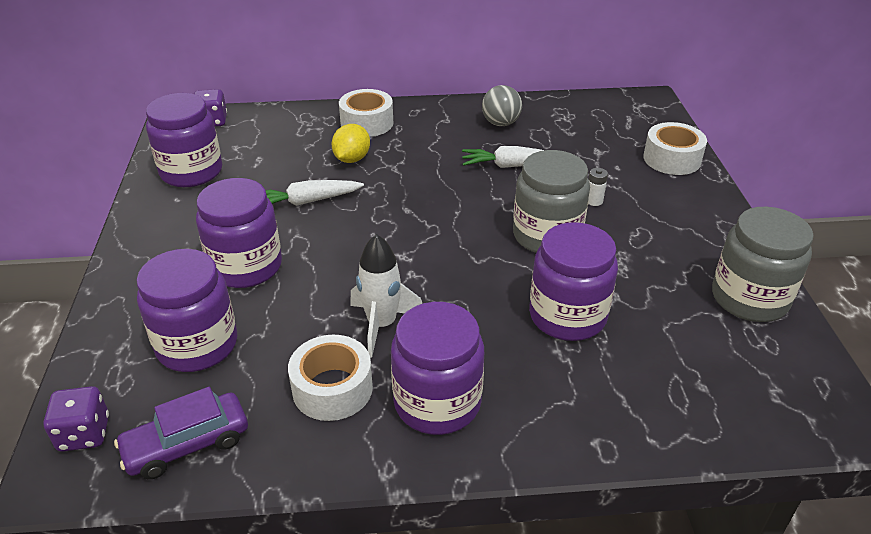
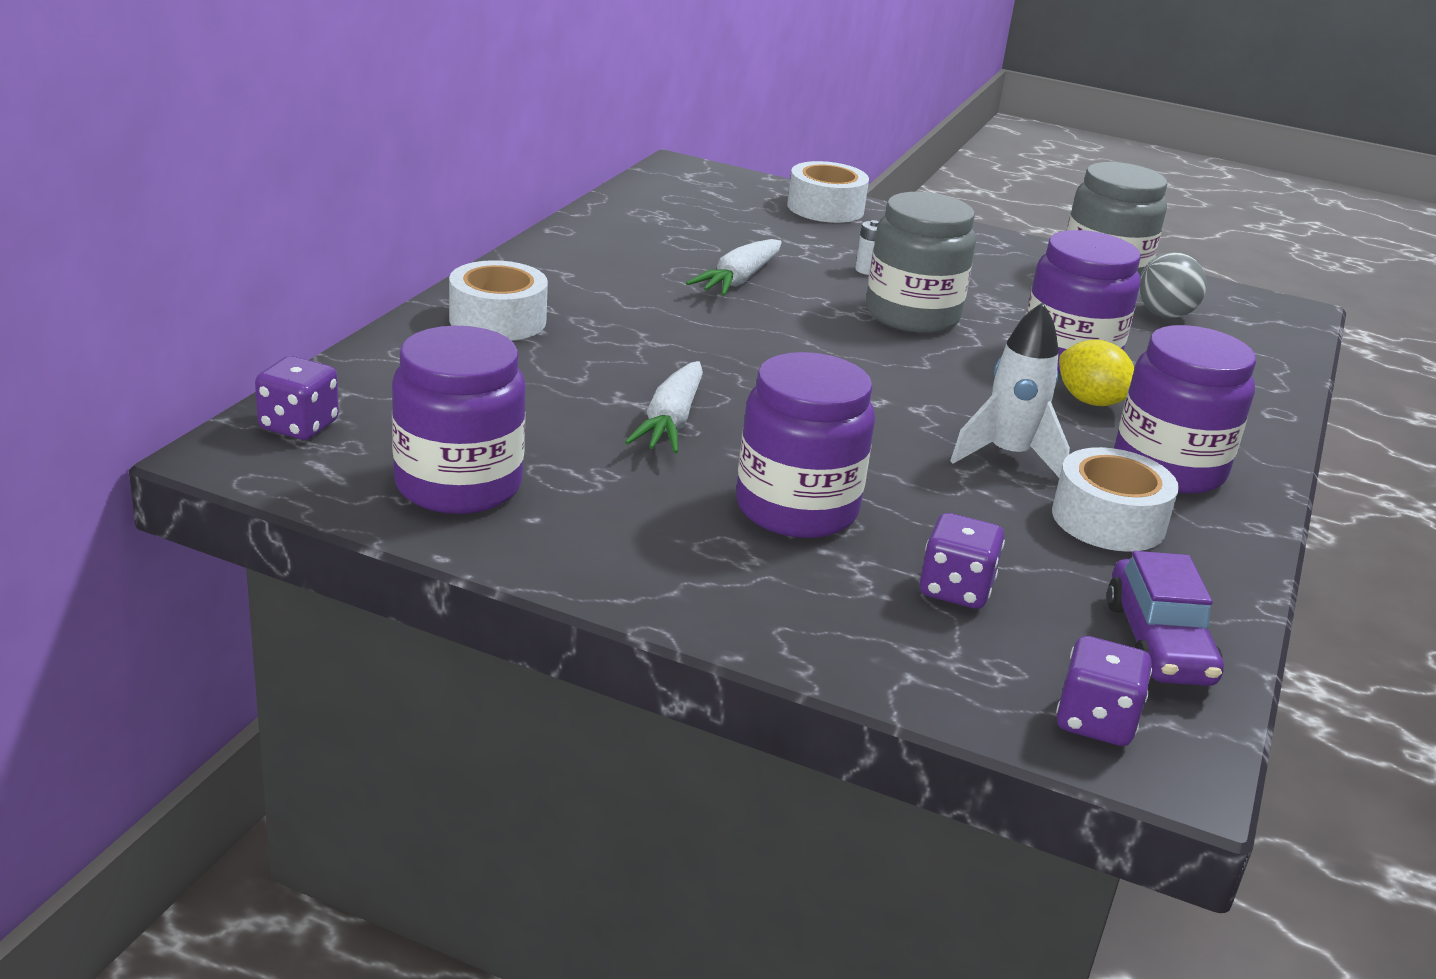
camera: 65 degrees left, 10 degrees down
(197, 345) = (955, 590): purple jar -> purple dice
(352, 159) = (590, 360): yellow lemon -> yellow lemon (1090, 401)
(500, 123) = (624, 249): grey ball -> grey ball (1164, 315)

